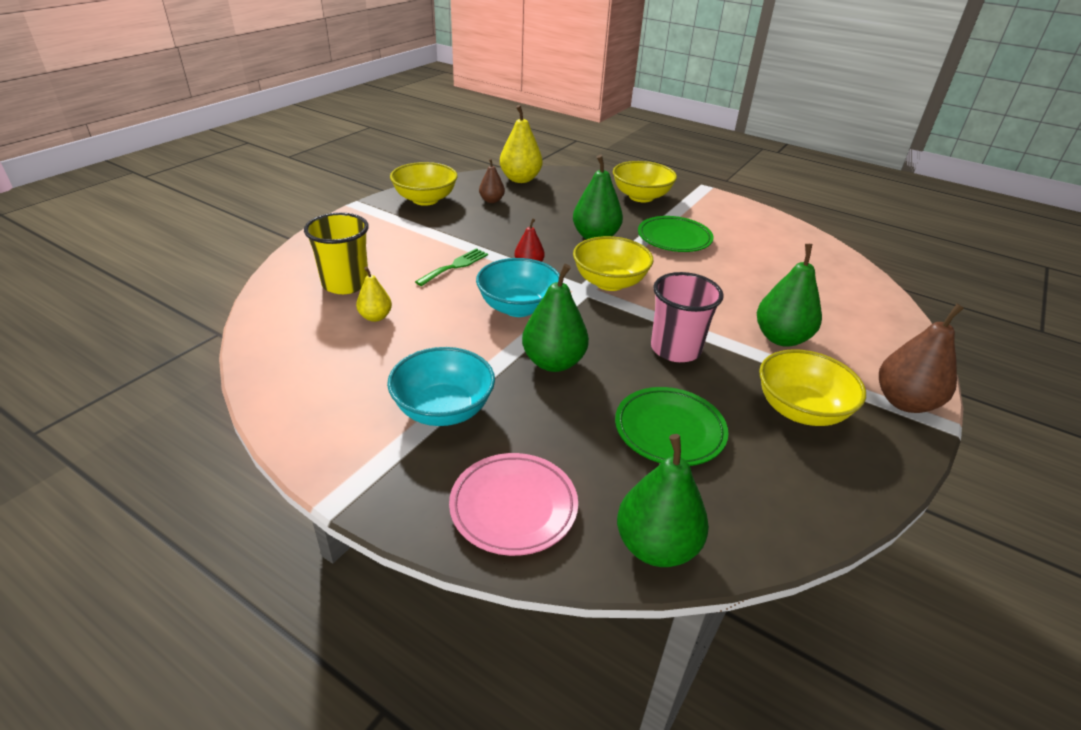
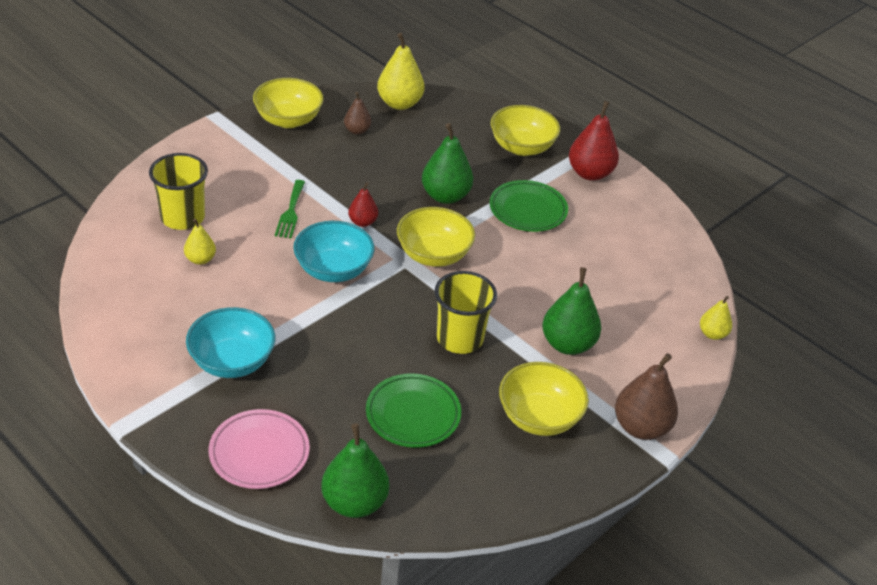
camera: 10 degrees right, 5 degrees up
(455, 266) = (290, 212): green fork -> green fork turned 135 degrees clockwise
(553, 362) = (342, 333): green pear -> none
(675, 349) = (459, 338): pink cup -> yellow cup
(709, 207) = (590, 173): none -> red pear
(902, 310) = (712, 334): none -> yellow pear

